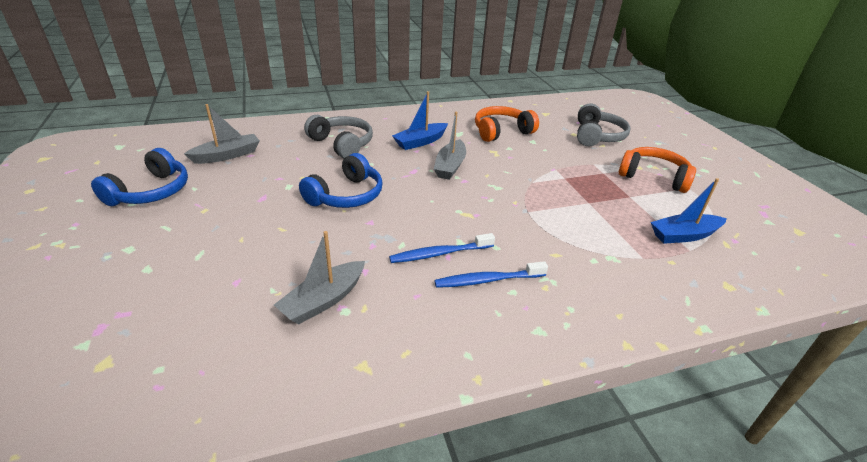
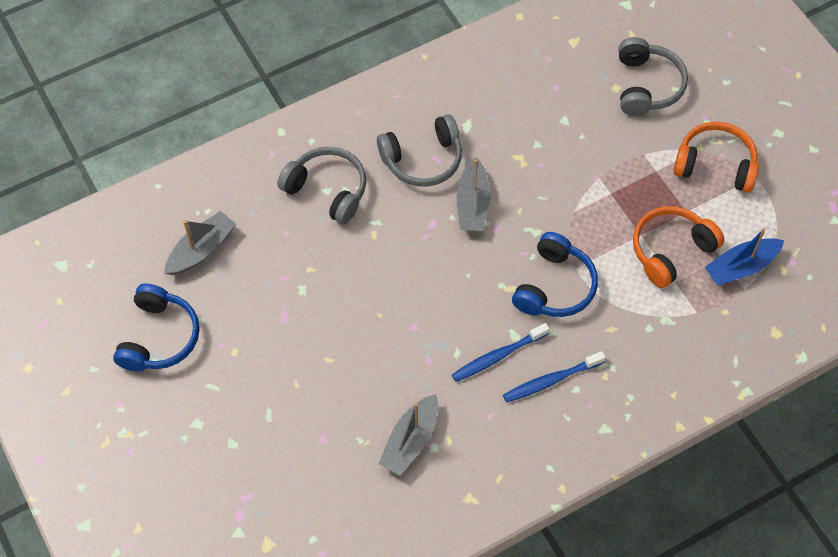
camera: 10 degrees left, 25 degrees up
(346, 195) = (372, 290): blue headphones -> blue headphones (554, 286)
(420, 142) = (423, 159): blue boat -> grey headphones
(501, 132) = (521, 107): orange headphones -> orange headphones (671, 250)

